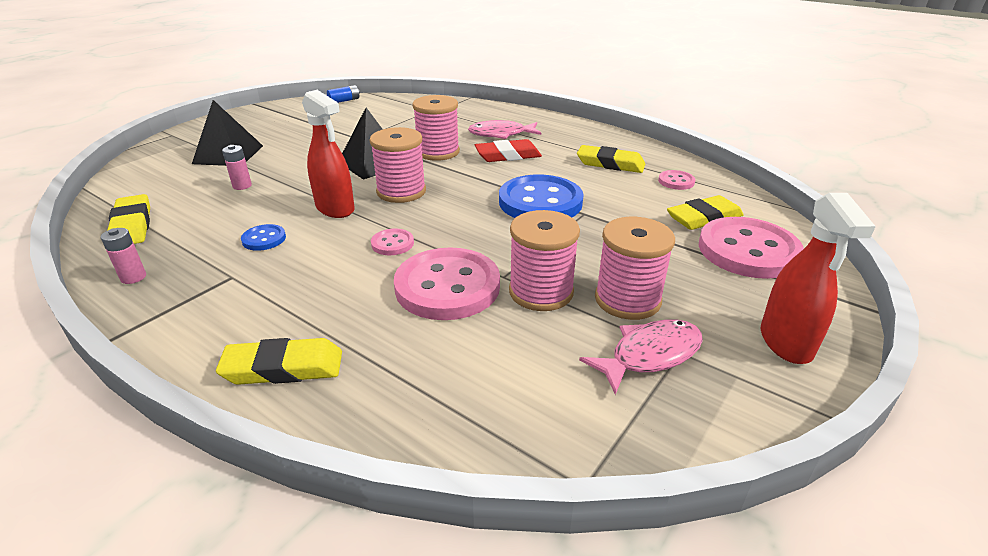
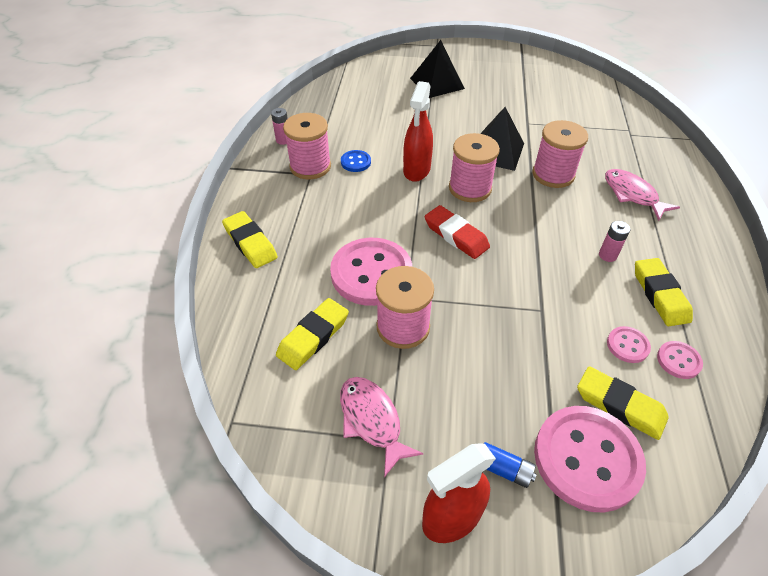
camera: 60 degrees right, 15 degrees up
(132, 225) = (326, 105): yellow eraser -> yellow eraser (313, 337)
(242, 186) = (405, 114): pink battery -> pink battery (607, 255)
(344, 101) = (581, 78): blue battery -> blue battery (504, 469)
(392, 243) = (399, 221): pink button -> pink button (627, 345)
(508, 156) = (594, 218): red eraser -> red eraser (456, 235)
(540, 202) = (532, 274): blue button -> none
(627, 299) = (432, 385): pink spool -> pink spool (310, 166)
(650, 355) = (372, 420): pink fish -> pink fish turned 150 degrees counterclockwise

